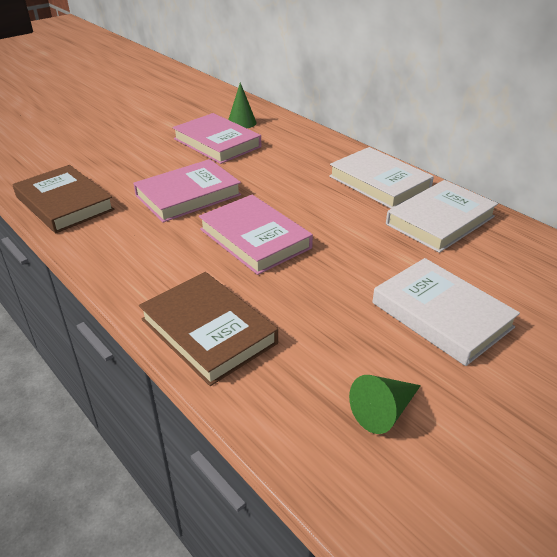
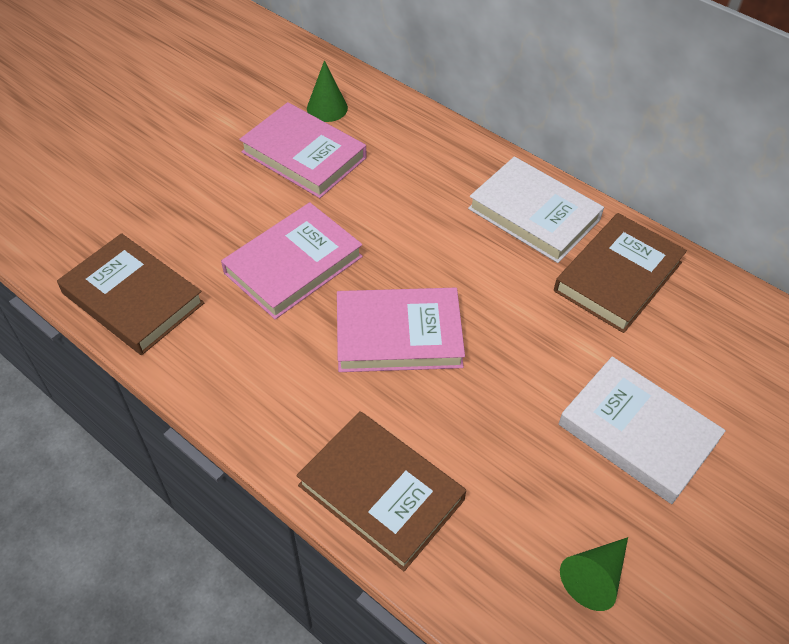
camera: 10 degrees left, 15 degrees up
(254, 238) = (398, 335): pink book -> pink book turned 45 degrees counterclockwise
(440, 220) = (618, 277): white book -> brown book

